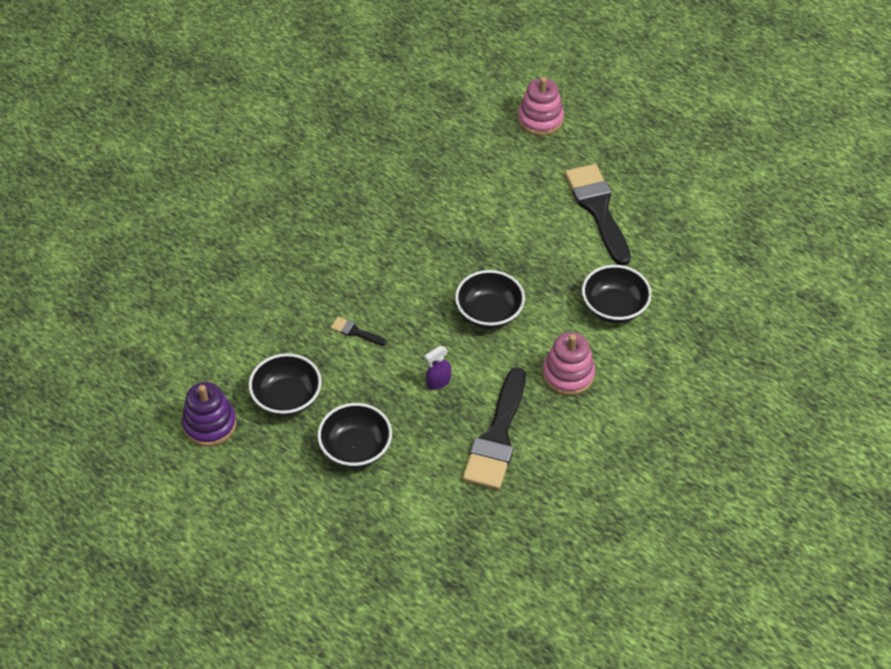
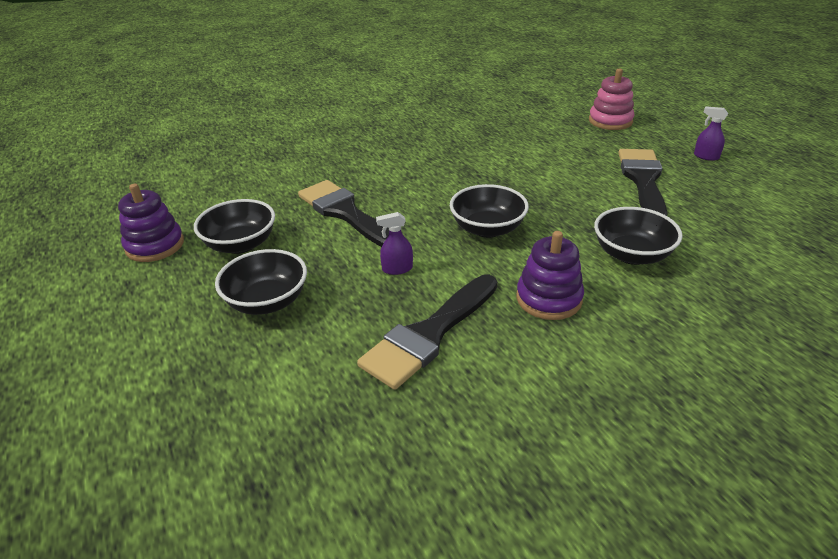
camera: 25 degrees right, 15 degrees down
(355, 332) = (346, 213): black brush -> black brush, size x2.34
(568, 374) = (549, 299): pink stacking toy -> purple stacking toy
(643, 156) = (706, 156): none -> purple spray bottle

